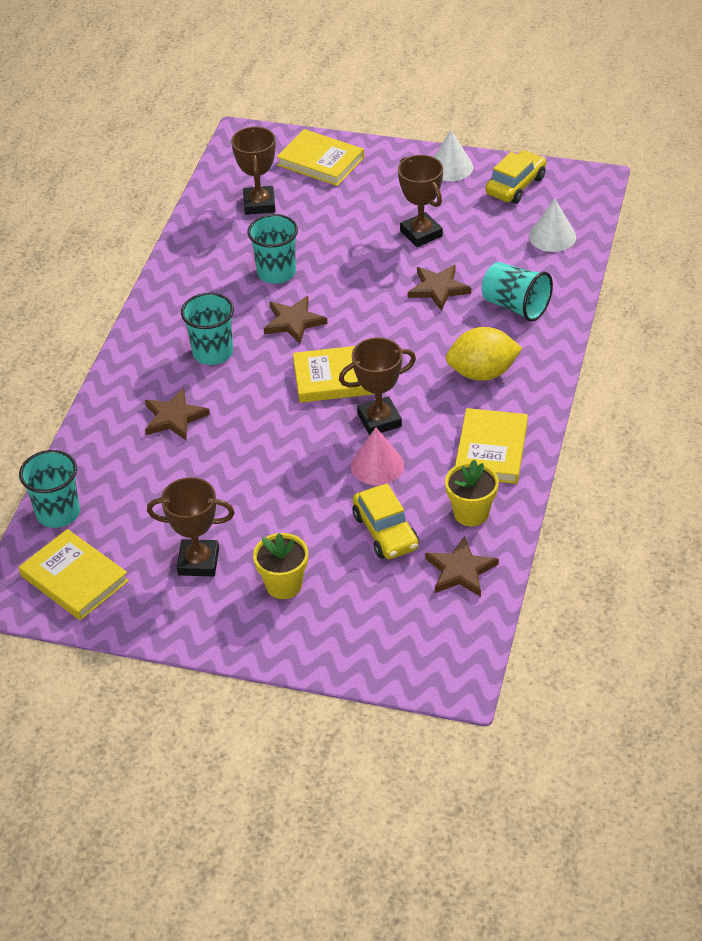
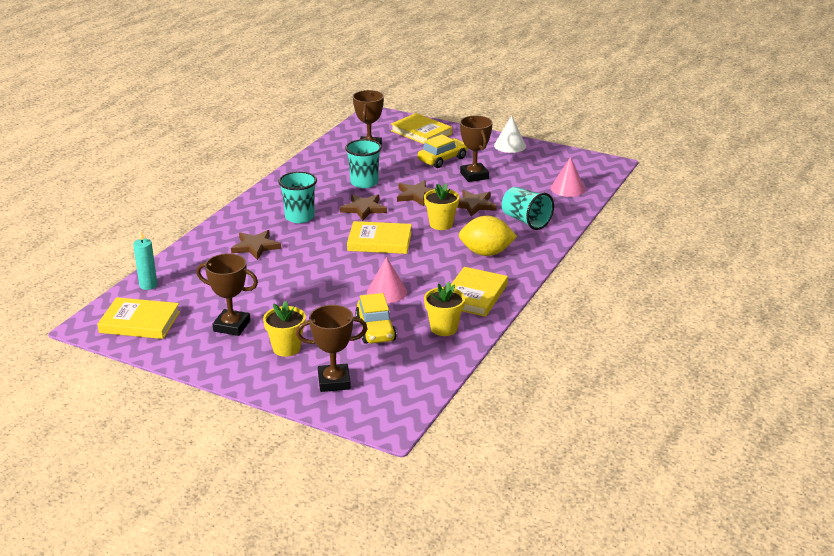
camera: 10 degrees right, 15 degrees down
(58, 513) = (148, 285): turquoise cup -> turquoise candle
(74, 578) = (140, 322): yellow book -> yellow book turned 45 degrees counterclockwise
(379, 420) = (400, 268): brown trophy -> brown trophy (334, 382)
(406, 332) = (441, 224): none -> yellow flower pot
(460, 570) = (421, 360): brown star -> brown star (417, 195)
(515, 185) = (552, 160): yellow car -> yellow car (442, 159)
(552, 236) = (567, 188): white cone -> pink cone

